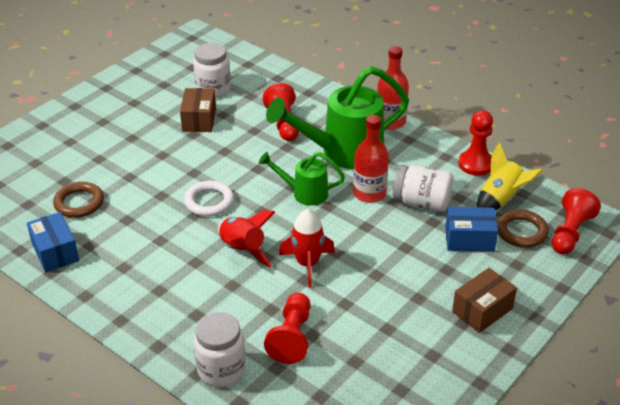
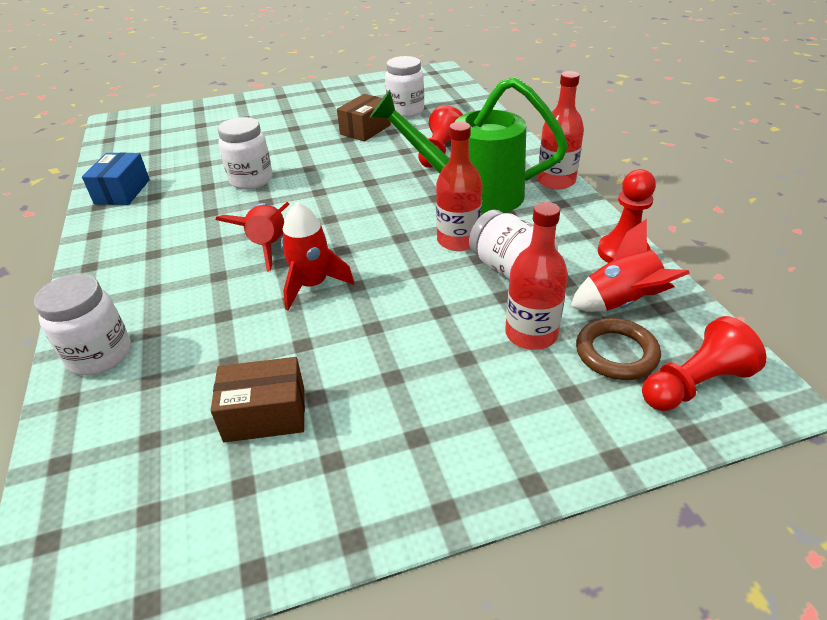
camera: 35 degrees right, 0 degrees up
(79, 203) = (190, 162): brown ring -> none
(158, 201) = (251, 180): none -> white jar
(209, 202) = (292, 195): white ring -> none
(292, 337) = (205, 354): red pawn -> none
(304, 193) = (389, 217): green watering can -> none
(469, 239) = (531, 334): blue box -> red bottle
(482, 310) = (460, 433): brown box -> brown box (265, 414)
(501, 199) = (621, 303): yellow rocket -> red rocket

